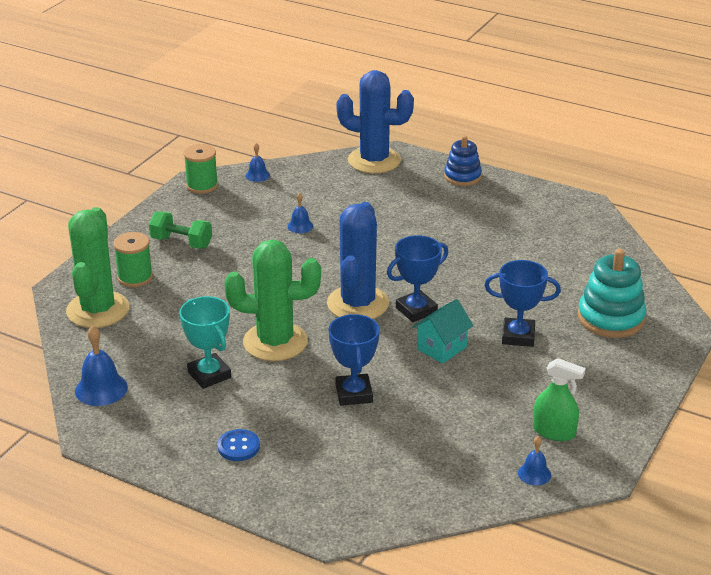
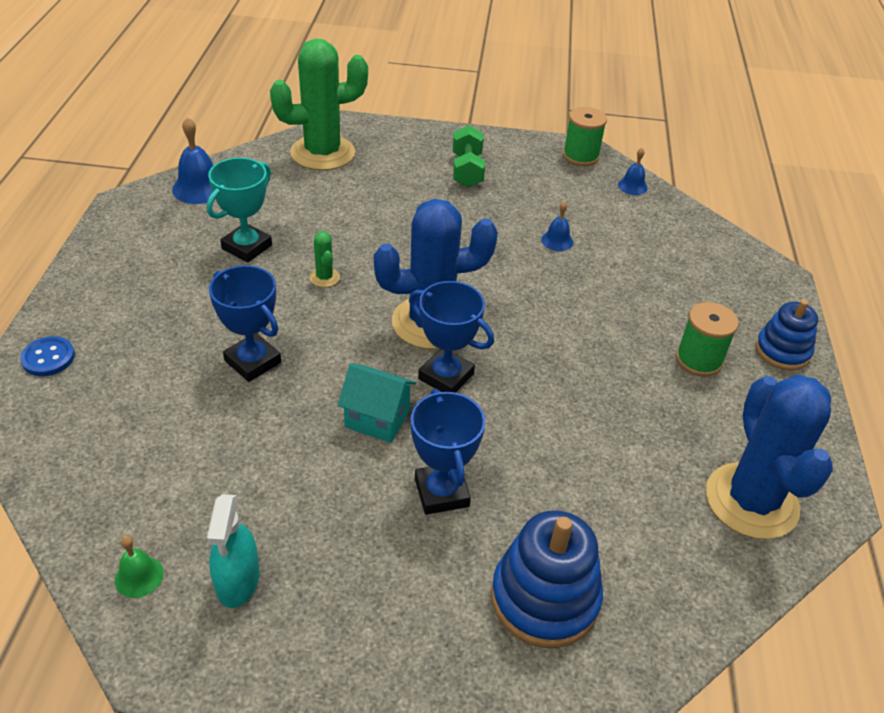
camera: 65 degrees right, 10 degrees up
(135, 277) = (388, 159): green spool -> green spool (698, 360)
(238, 447) = (132, 298): blue button -> blue button (48, 358)
(275, 342) = (324, 277): green cactus -> green cactus, size x0.40
(353, 394) = (253, 361): blue trophy -> blue trophy turned 75 degrees clockwise
(374, 160) = (745, 264): blue cactus -> blue cactus (751, 501)
(534, 474) = (139, 576): blue bell -> green bell
(554, 431) = (238, 580): green spray bottle -> turquoise spray bottle
(611, 318) = (544, 598): turquoise stacking toy -> blue stacking toy

